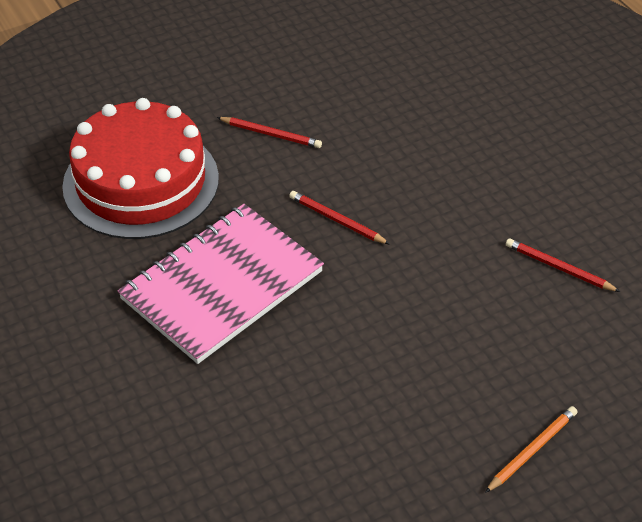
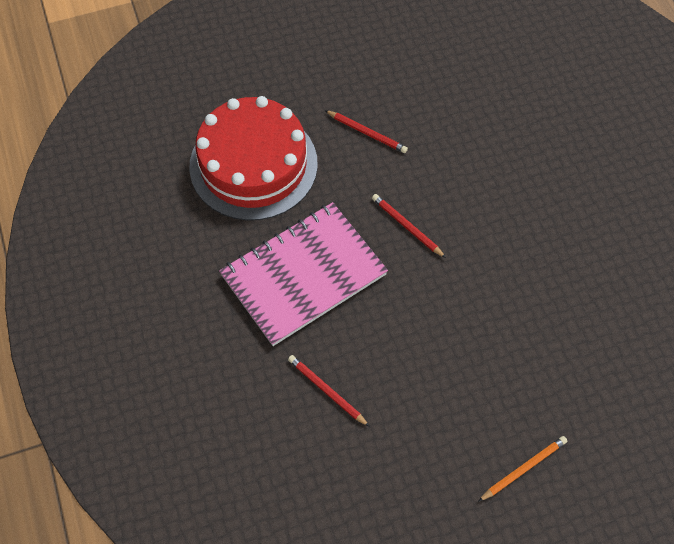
camera: 10 degrees right, 15 degrees up
(559, 268) = (582, 301): red pencil -> red pencil (327, 391)

